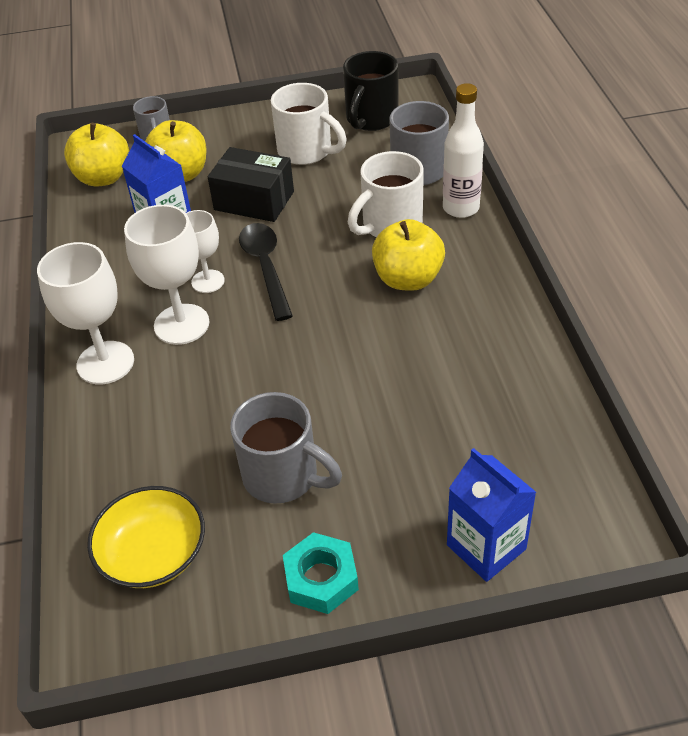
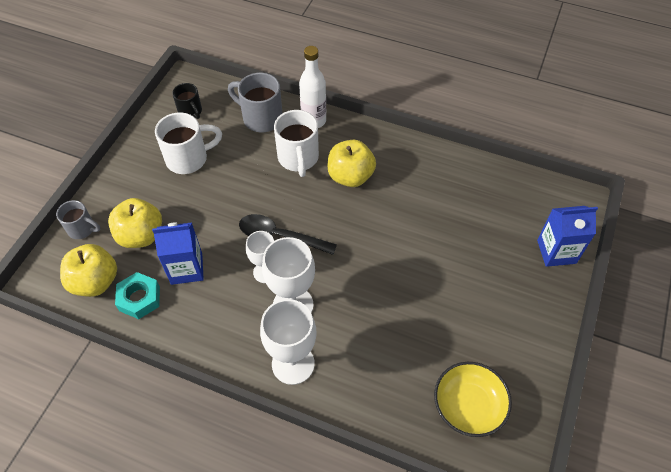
camera: 60 degrees left, 10 degrees up
(254, 201) = (210, 210): black box -> none
(283, 476) = (455, 313): grey mug -> none
(321, 578) = (534, 331): turquoise nut -> turquoise nut (139, 298)
(371, 119) = (190, 111): black mug -> black mug, size x0.61

